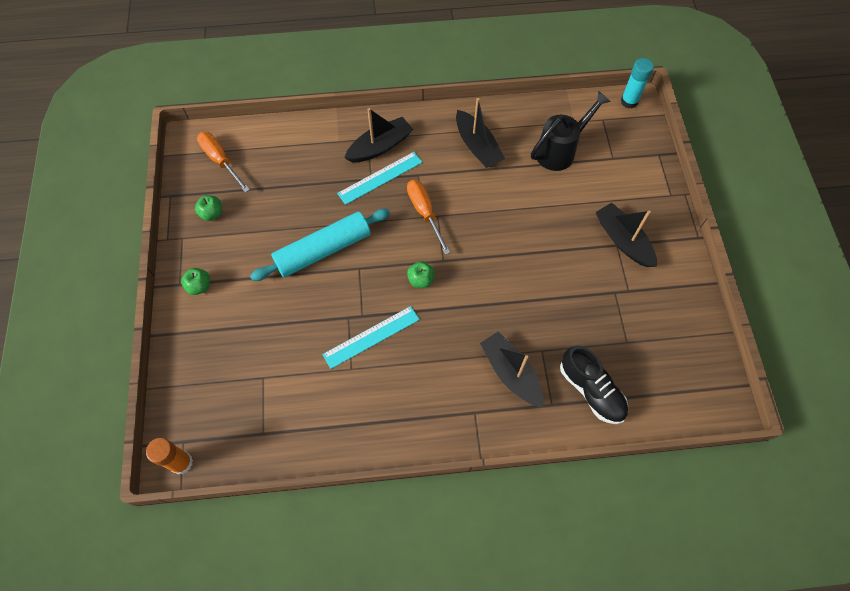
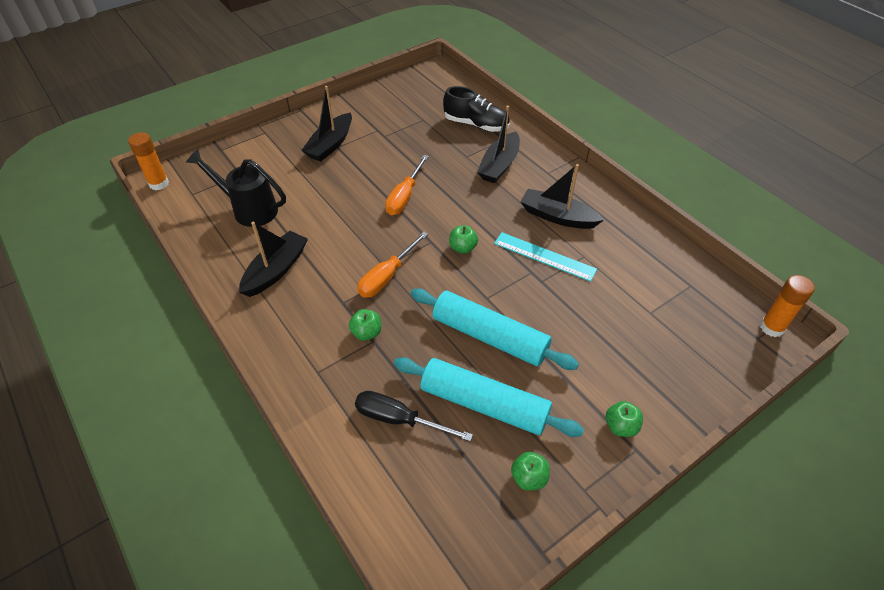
camera: 120 degrees left, 15 degrees down
(220, 160) = (448, 524): orange screwdriver -> orange screwdriver (405, 196)
(275, 217) = (484, 404): none -> turquoise rolling pin
(300, 167) = (399, 419): none -> black screwdriver
(380, 146) = (322, 354): black boat -> black boat (557, 217)
(380, 178) = (366, 333): turquoise ruler -> green apple
(591, 390) = (476, 124): black shoe -> black shoe turned 90 degrees clockwise
(629, 101) = (159, 184): turquoise glue stick -> orange glue stick

